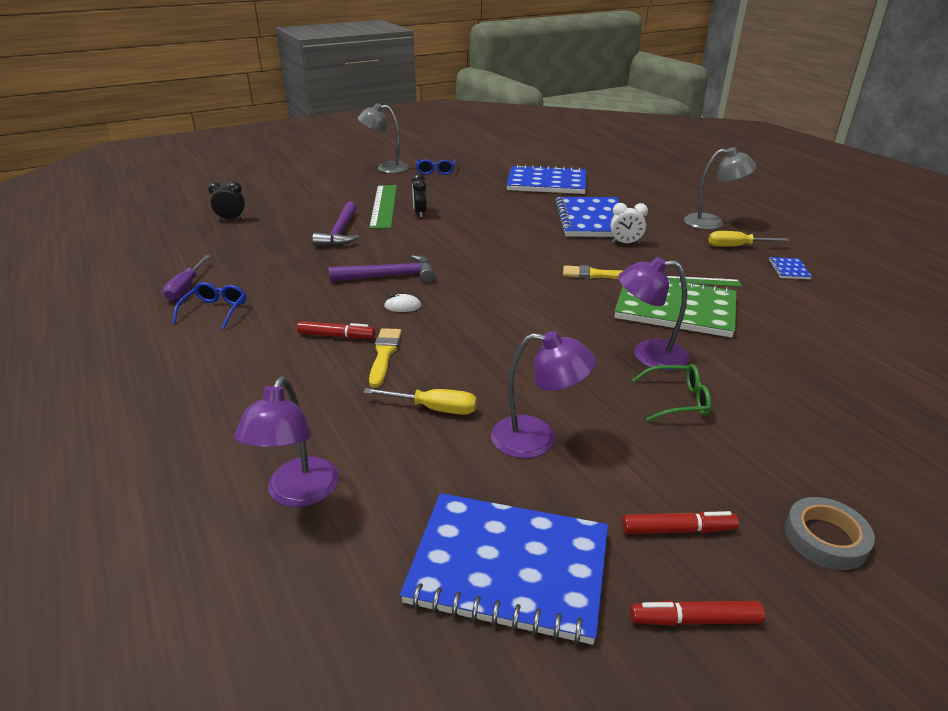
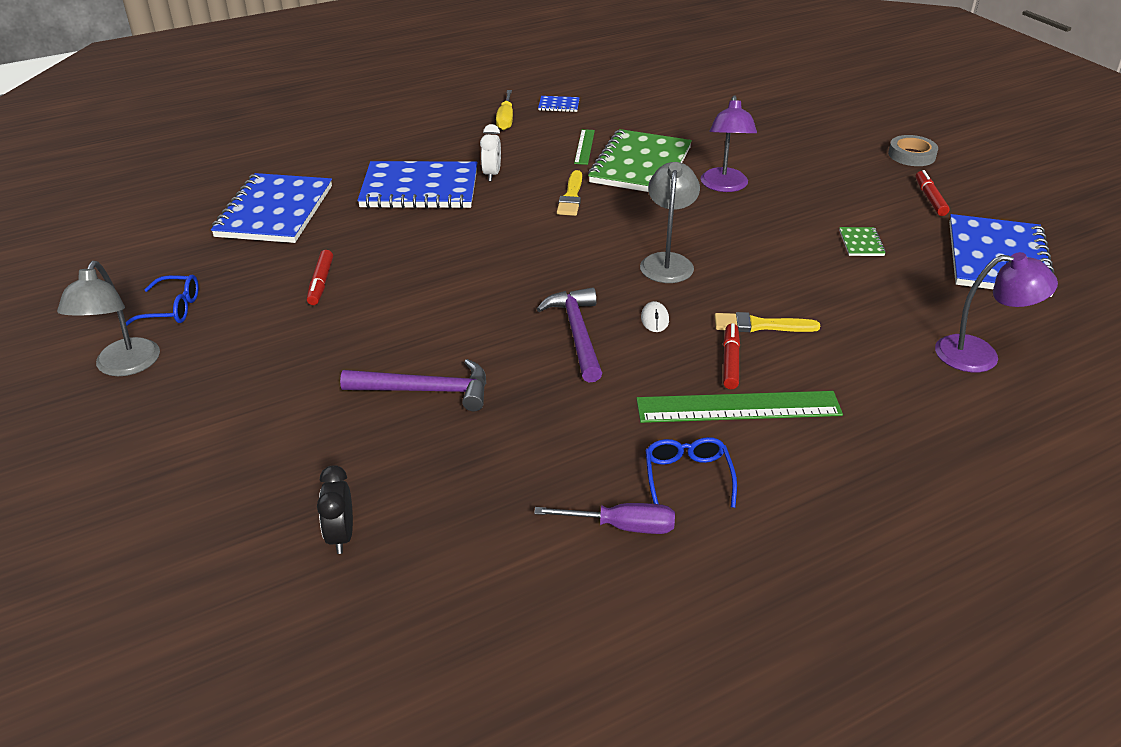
camera: 90 degrees left, 5 degrees up
(215, 311) = (687, 477): blue glasses -> blue glasses turned 75 degrees clockwise
(384, 206) = (324, 355): green ruler -> green ruler (738, 407)
(420, 213) = (364, 318): black clock -> none
(434, 409) = (840, 292): yellow screwdriver -> none
(537, 439) = (861, 243): purple lamp -> green notebook
(677, 400) = (788, 182): green glasses -> none
(694, 620) = (998, 202): red marker -> red marker (321, 283)
(712, 223) = (442, 123): grey lamp -> grey lamp (667, 262)

